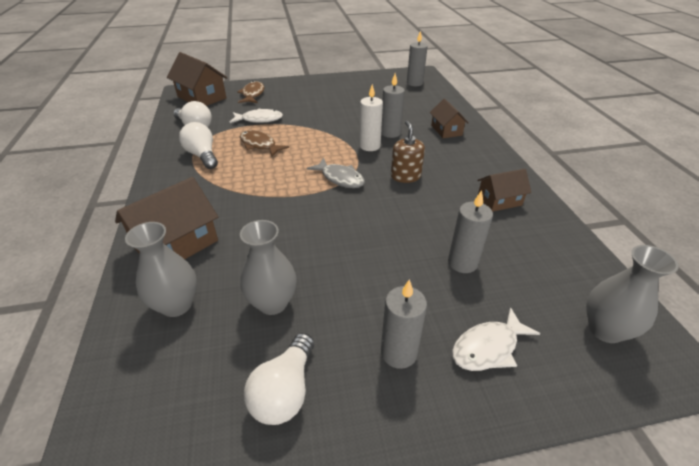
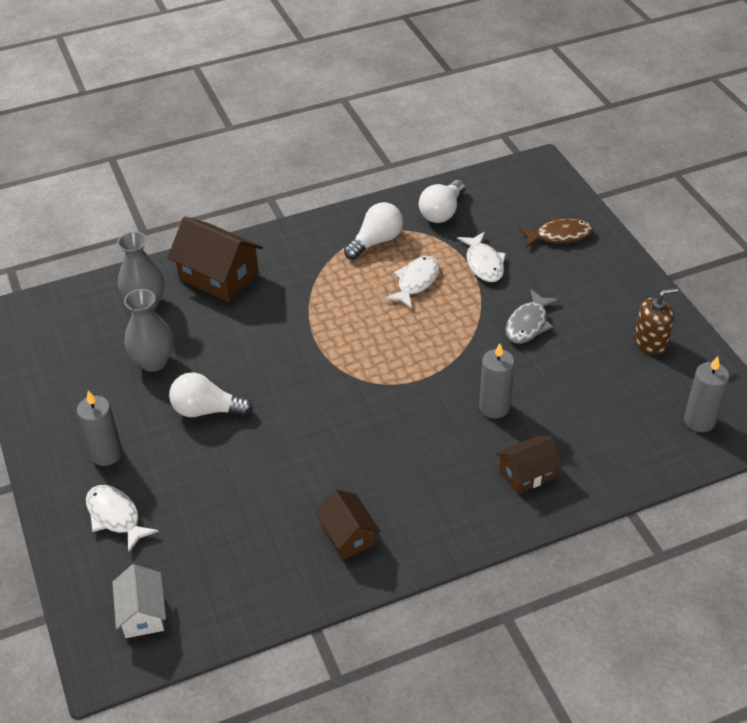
camera: 80 degrees right, 5 degrees up
(202, 97) = (527, 190): brown house -> none
(259, 145) = (416, 282): brown fish -> white fish
(285, 391) = (69, 390): white light bulb -> white light bulb (206, 410)
(340, 178) = (359, 372): grey fish -> grey fish (528, 324)
(369, 146) = (448, 389): white candle -> none
(405, 176) = (381, 435): brown soap dispenser -> brown soap dispenser (650, 342)
(462, 263) = (224, 497): grey candle -> none
(605, 329) = (143, 613): grey vase -> white house

